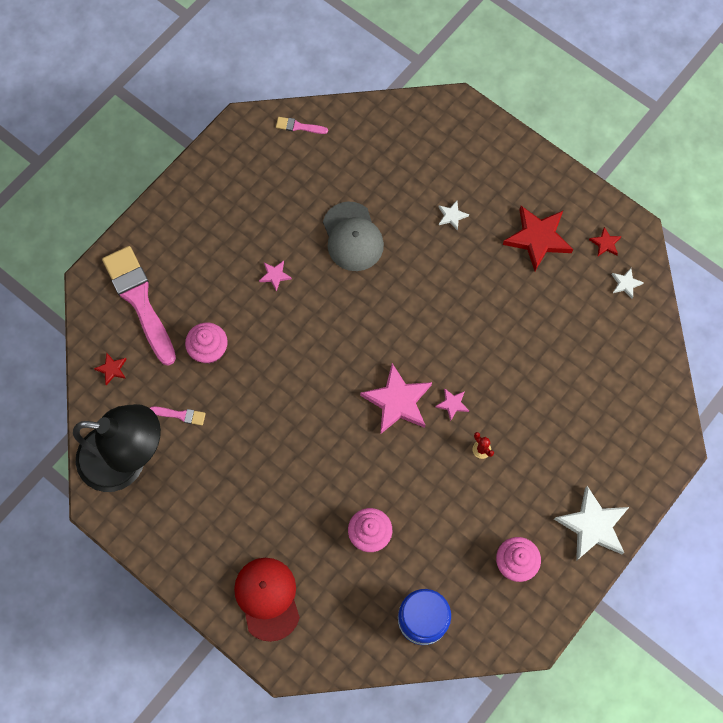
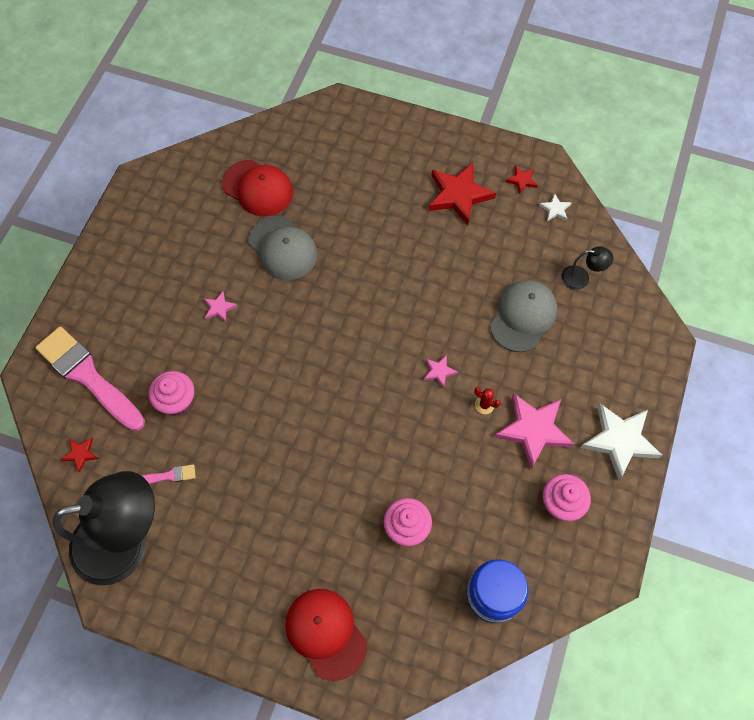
camera: 20 degrees left, 5 degrees down
(298, 126) = (194, 165): pink brush -> none
(350, 169) = (258, 188): none -> red cap
(397, 401) = (384, 387): pink star -> pink star (533, 430)
(452, 216) = (371, 200): white star -> none
(551, 379) = (523, 316): none -> grey cap
(622, 360) = (581, 278): none -> black lamp

